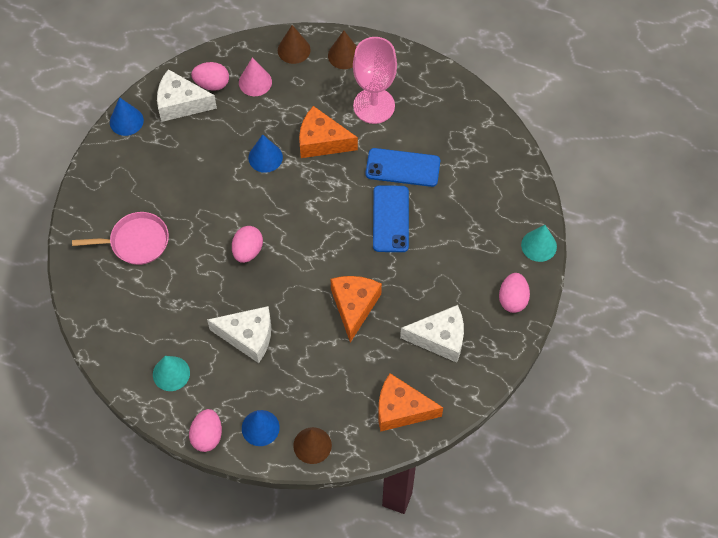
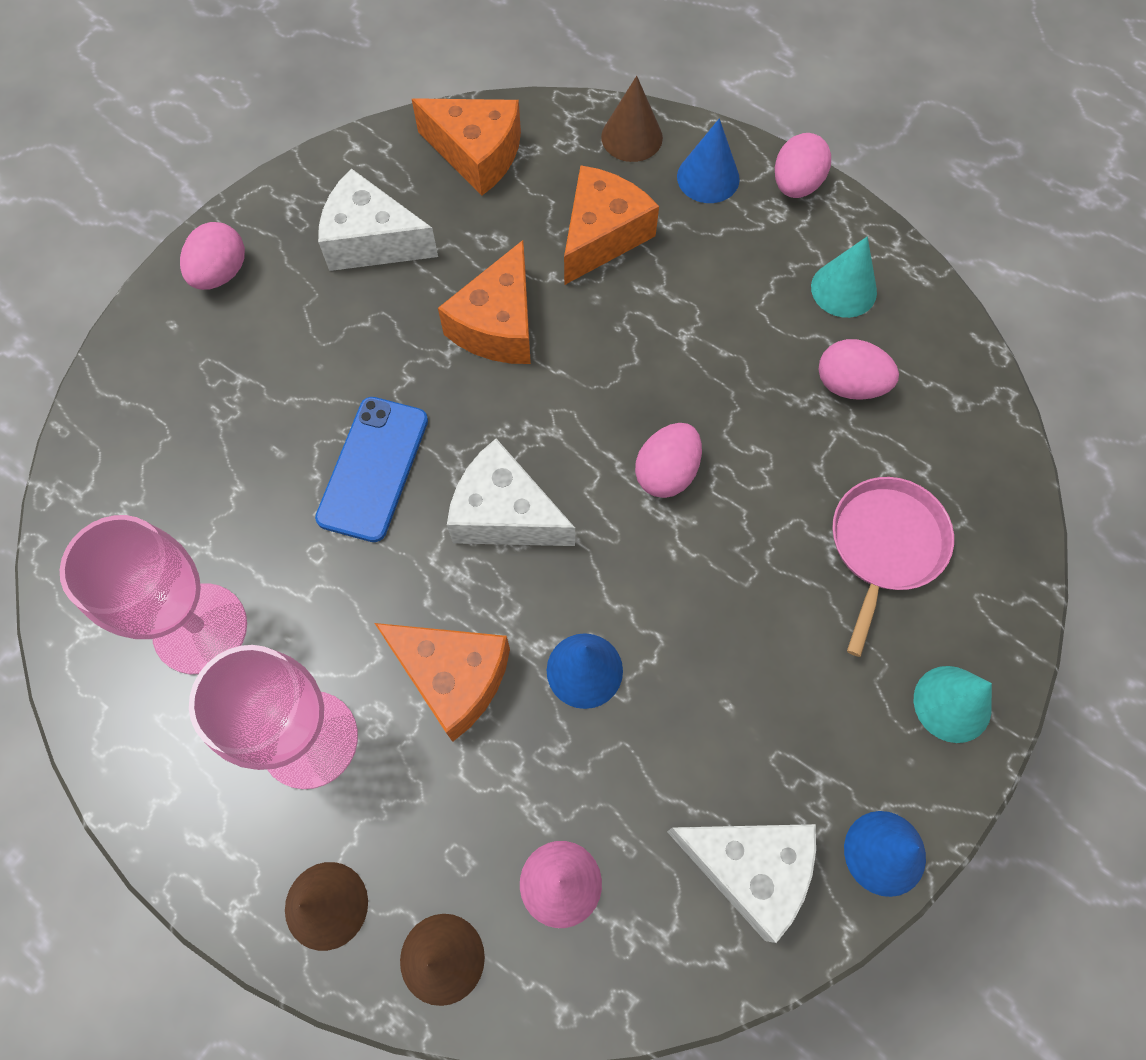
camera: 165 degrees left, 5 degrees up
(136, 241) = (885, 545): pink pan -> pink pan turned 105 degrees clockwise
(212, 84) = (665, 907): pink egg -> pink egg (849, 385)
(248, 336) = (698, 318): white cheese -> white cheese (505, 514)
(313, 373) = (602, 235): none -> orange cheese
(403, 167) = (307, 571): blue phone -> none
(439, 134) = (200, 628): none -> pink goblet
(539, 245) = (126, 352): turquoise cone -> turquoise cone (952, 703)

